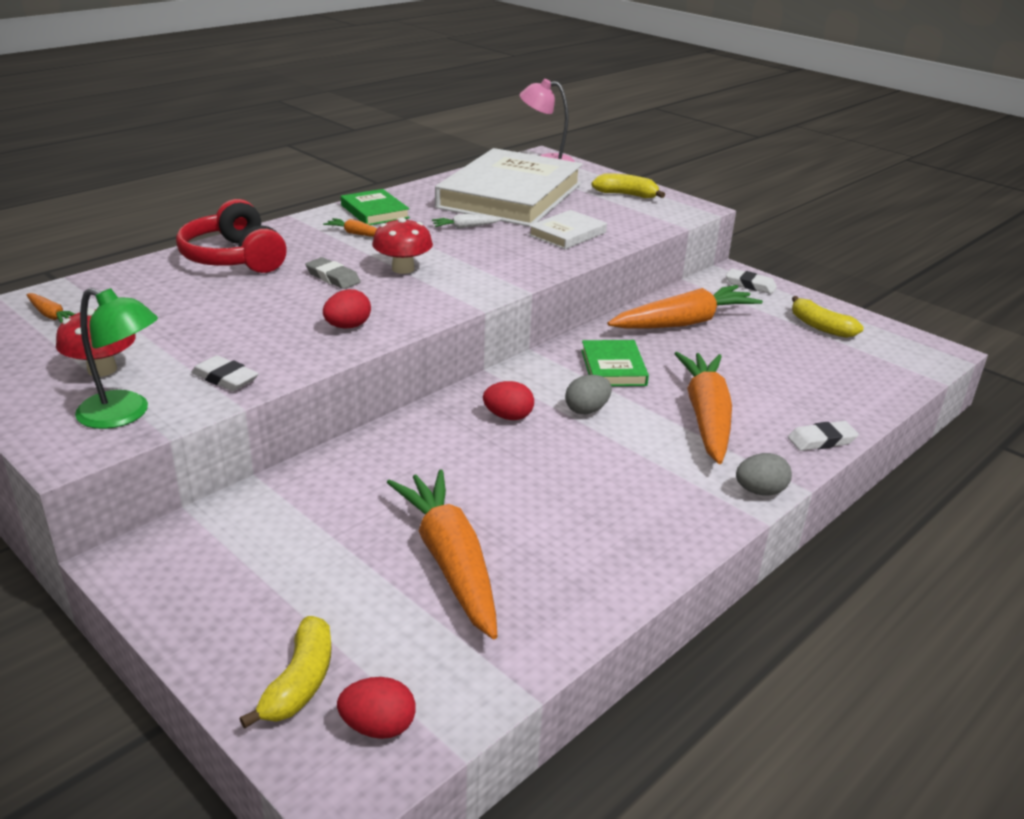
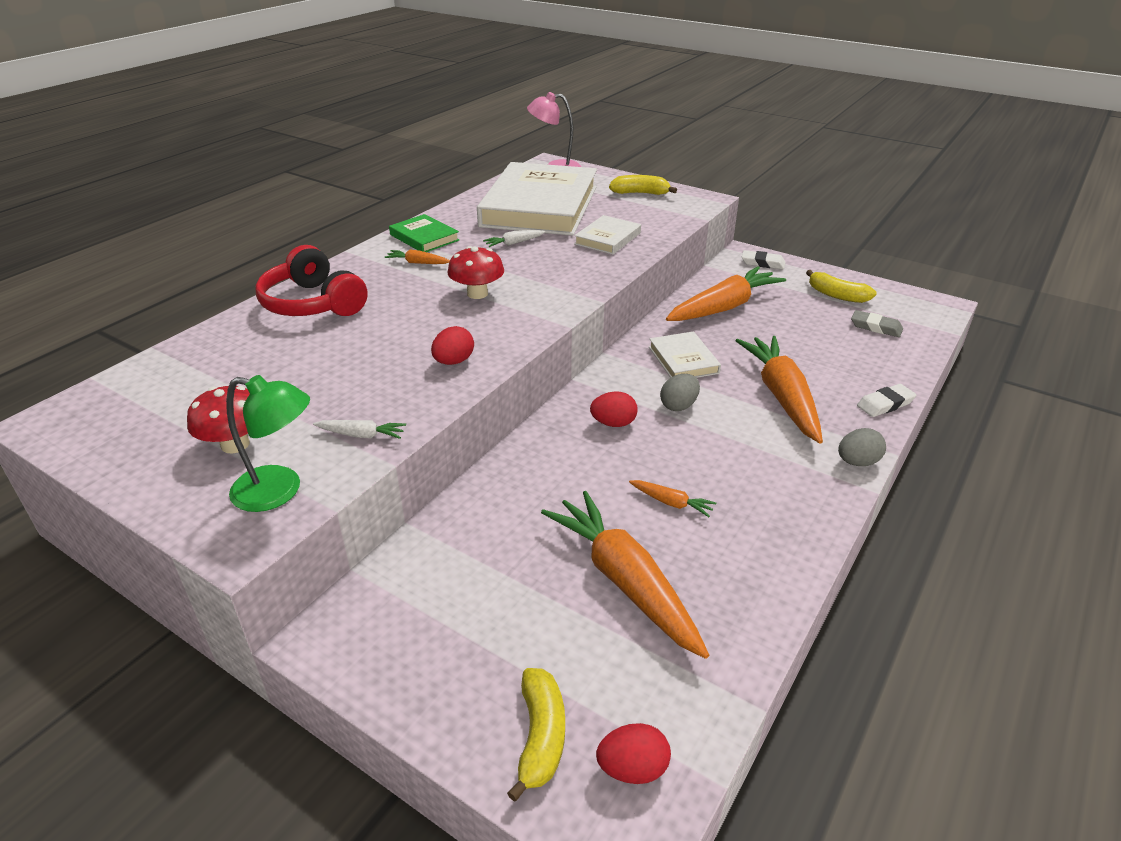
camera: 10 degrees left, 5 degrees up
(51, 316) = (157, 392): orange carrot -> orange carrot (671, 503)
(225, 378) = (361, 435): white eraser -> white carrot
(333, 277) = (416, 311): grey eraser -> grey eraser (876, 327)
(613, 367) = (683, 360): green book -> white book

